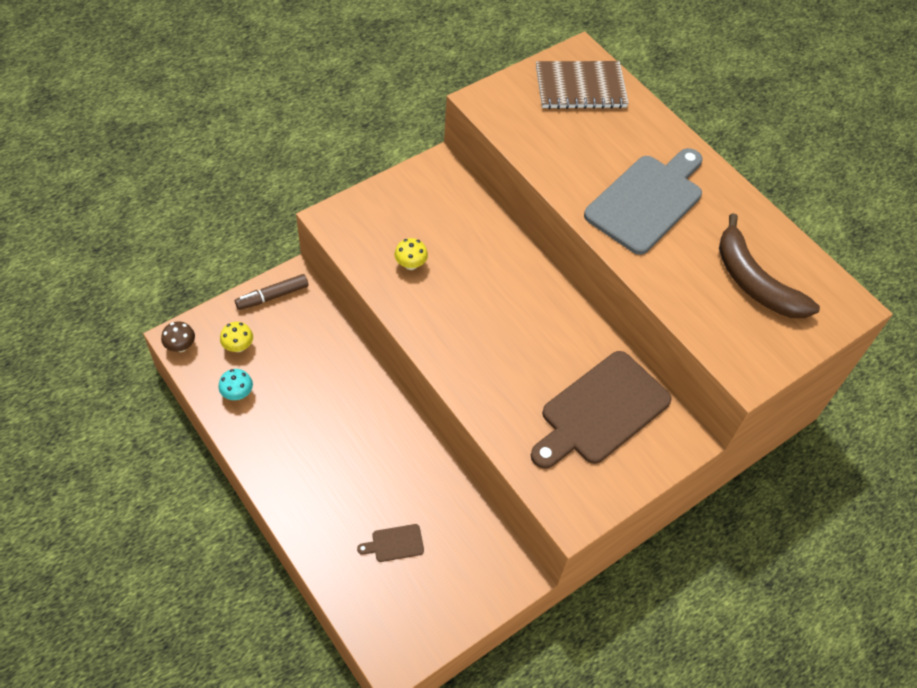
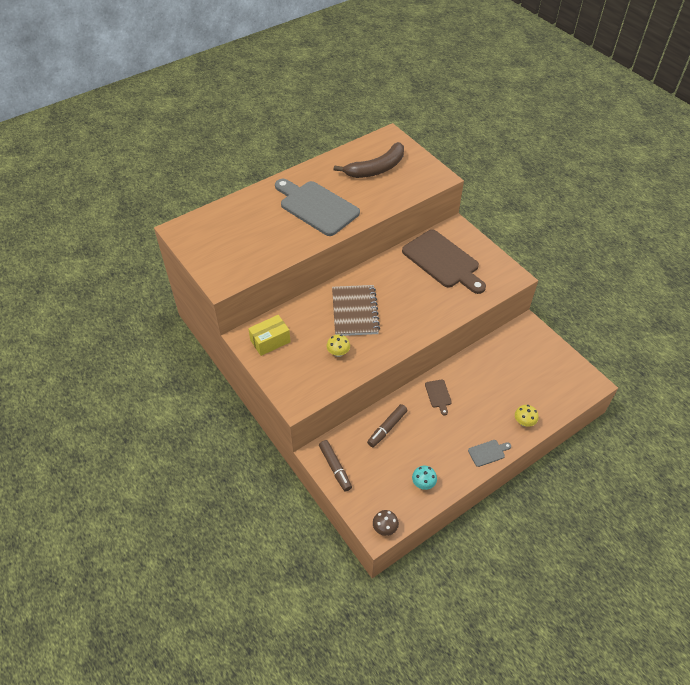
camera: 85 degrees left, 5 degrees down
(238, 346) = (382, 487): yellow mushroom -> yellow mushroom (524, 422)
(276, 480) = (488, 452): none -> grey cutting board
(327, 357) = (387, 428): none -> brown marker
(394, 543) = (520, 385): brown cutting board -> brown cutting board (438, 395)
(432, 191) = (270, 341): none -> yellow box
(580, 87) = (212, 232): brown notebook -> brown notebook (355, 312)

